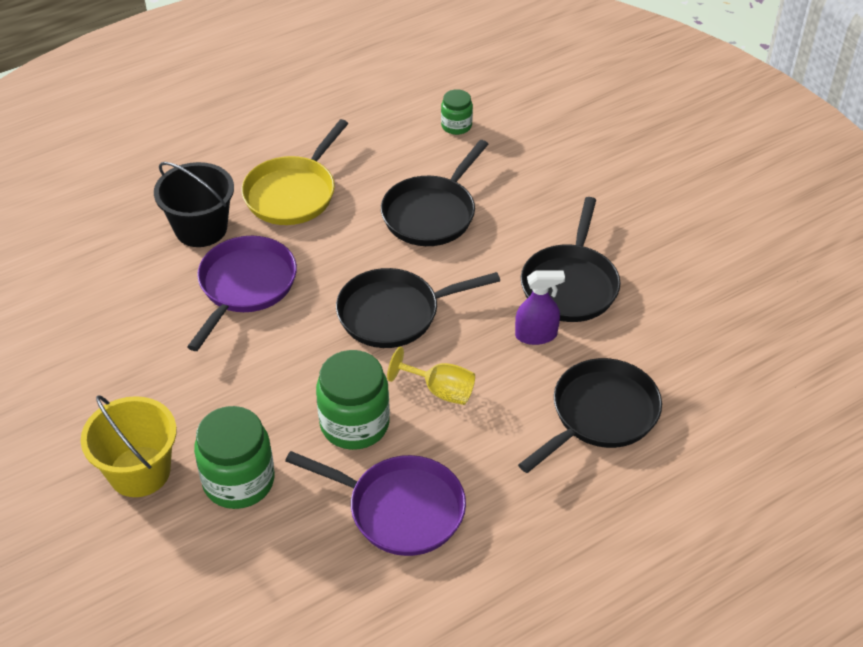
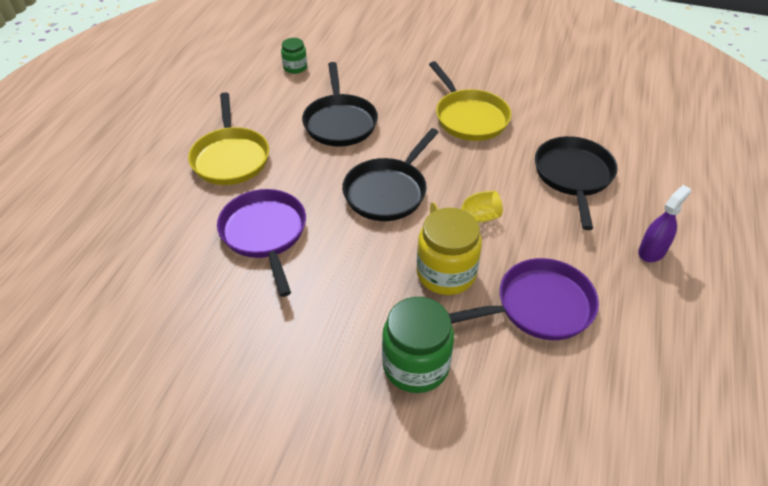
camera: 40 degrees left, 0 degrees up
(139, 471) = (335, 413): yellow bucket -> none
(201, 228) = (186, 215): black bucket -> none
(354, 424) = (446, 273): green jar -> yellow jar
(536, 335) = (485, 155): purple spray bottle -> purple spray bottle (652, 251)
(570, 284) = (469, 117): black pan -> yellow pan

